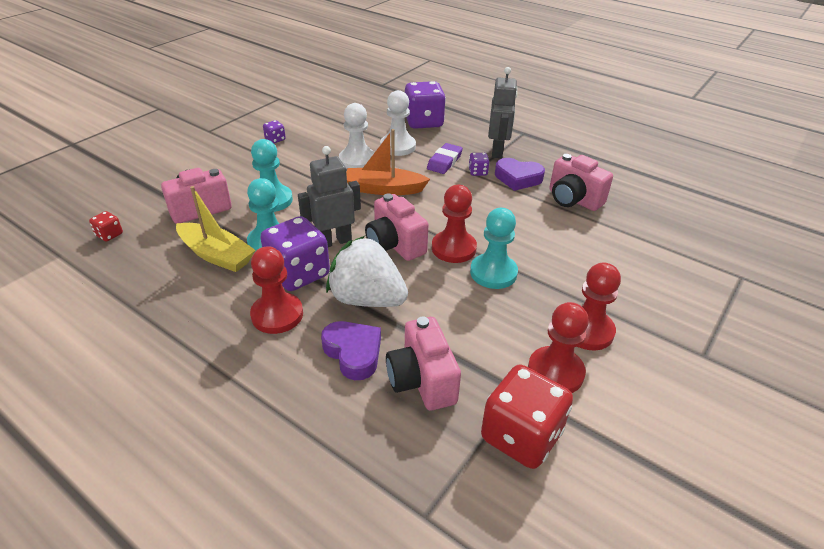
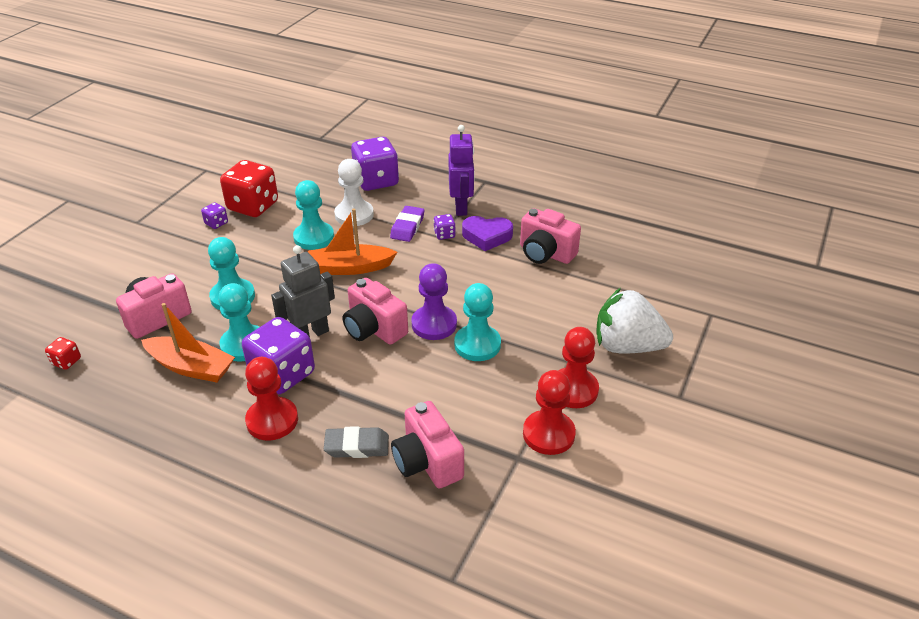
camera: 10 degrees left, 0 degrees up
(217, 255) = (191, 367): yellow boat -> orange boat
(353, 353) = (357, 446): purple heart -> grey eraser
(357, 160) = (314, 237): white pawn -> turquoise pawn
(367, 299) = (358, 390): white strawberry -> white strawberry (627, 346)
(453, 248) = (434, 324): red pawn -> purple pawn
(497, 151) = (461, 207): grey robot -> purple robot
(521, 436) = (525, 497): red dice -> red dice (253, 206)

